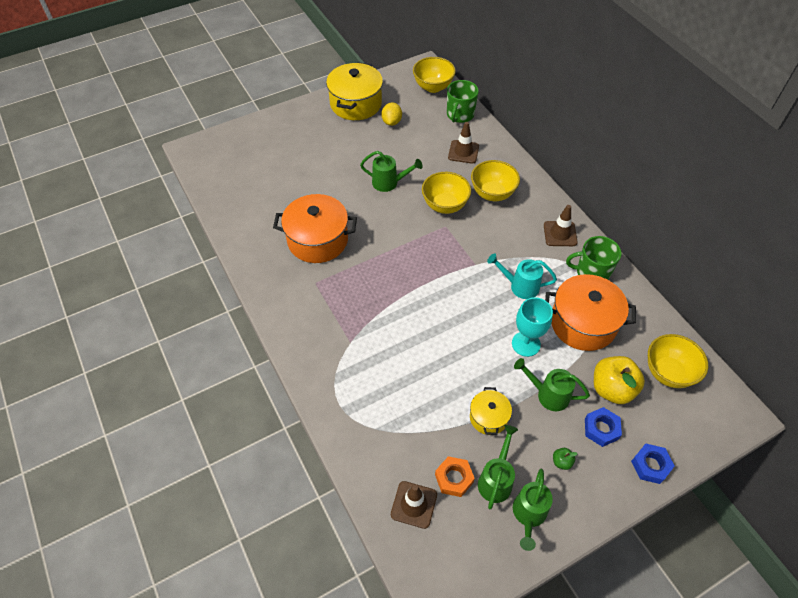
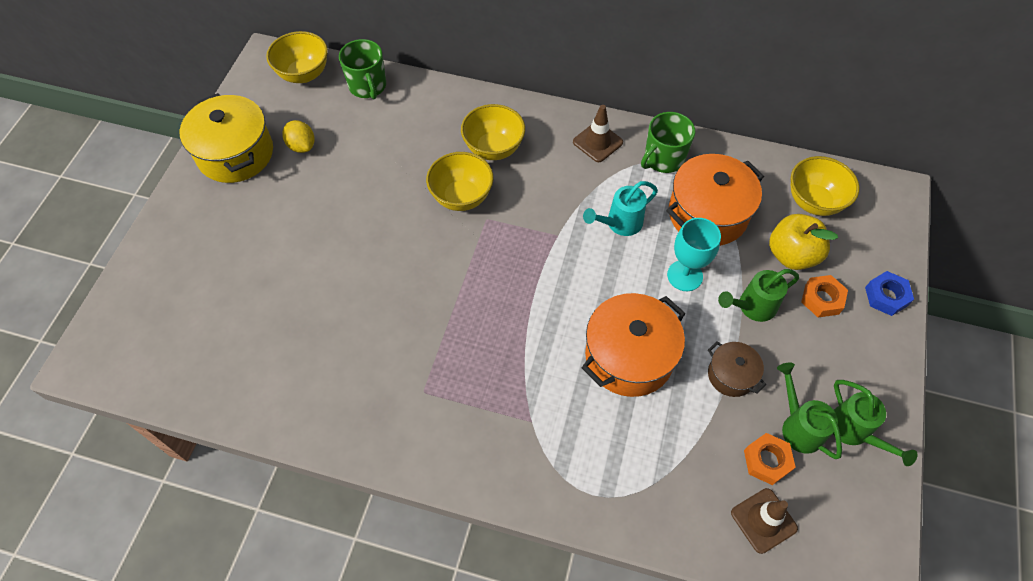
camera: 45 degrees left, 5 degrees up
(318, 240) = (372, 343): orange pot -> orange pot (629, 357)
(389, 183) = (377, 217): green watering can -> none
(463, 152) = (416, 125): brown traffic cone -> none
(488, 417) = (731, 375): yellow pot -> brown pot
(561, 462) = (826, 358): green apple -> none
(601, 429) = (822, 299): blue nut -> orange nut

